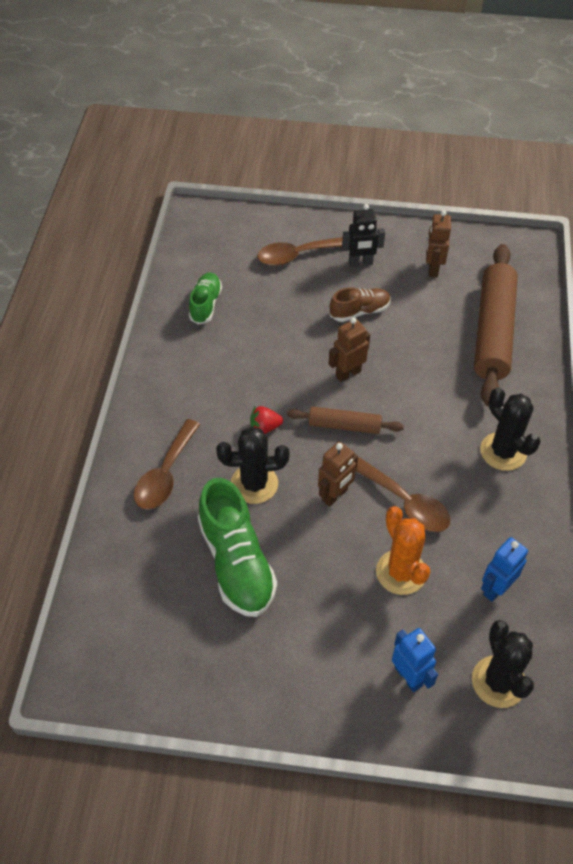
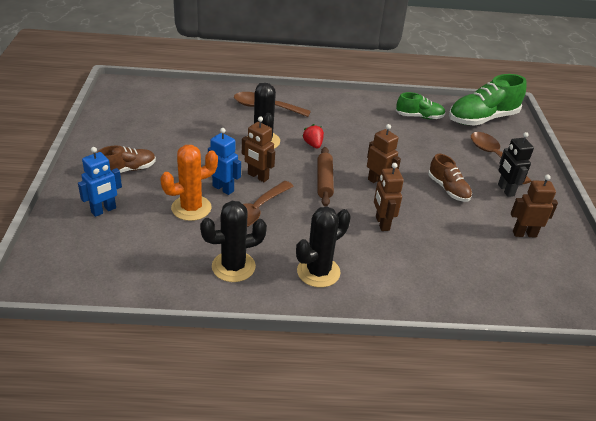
camera: 80 degrees right, 15 degrees down
(236, 562) = (199, 136): green shoe -> green shoe (482, 119)
(318, 653) = (127, 170): none -> brown shoe
(422, 383) = (382, 223): none -> brown robot
(493, 332) = (462, 272): brown rolling pin -> none
(495, 588) = (176, 260): blue robot -> blue robot (223, 188)
(498, 682) = (92, 257): black cactus -> black cactus (233, 267)

